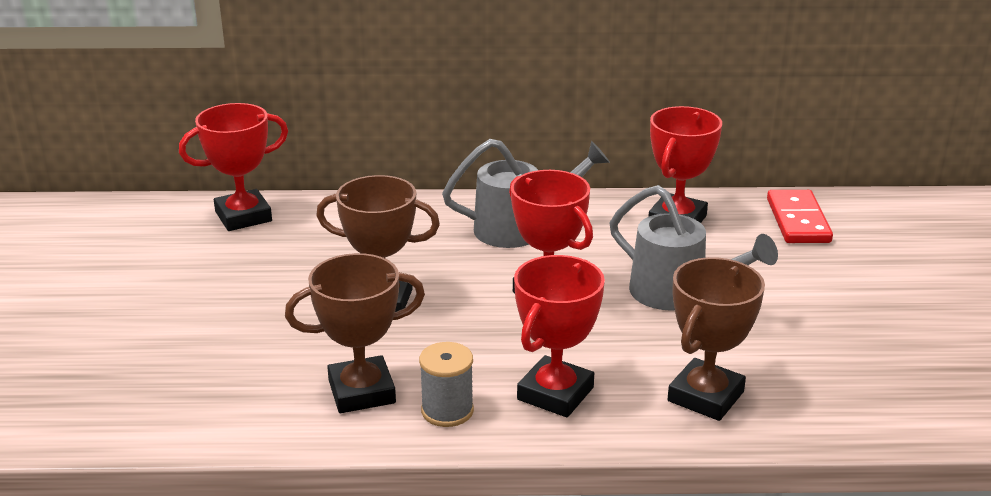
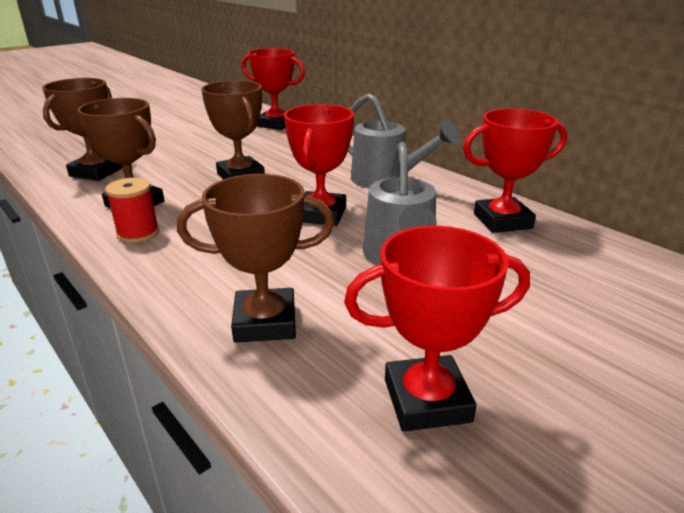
camera: 50 degrees right, 0 degrees up
(207, 392) = (96, 172): none -> brown trophy
(447, 411) = (138, 233): grey spool -> red spool
(555, 393) = (197, 259): red trophy -> red trophy (427, 400)
(797, 221) = (614, 268): red domino -> none

